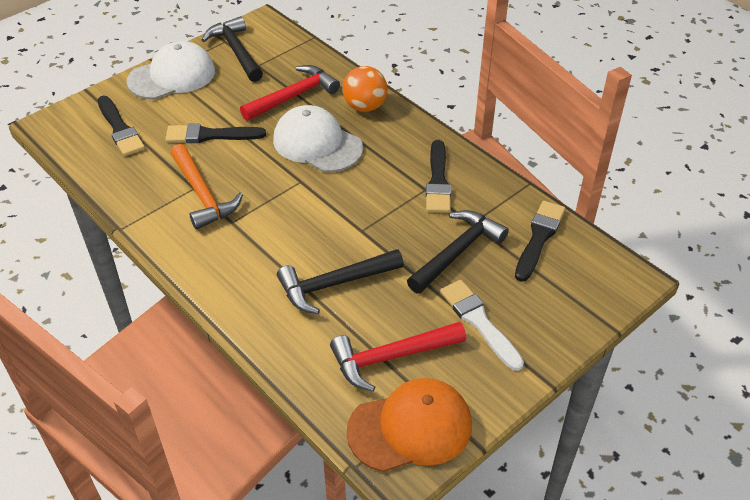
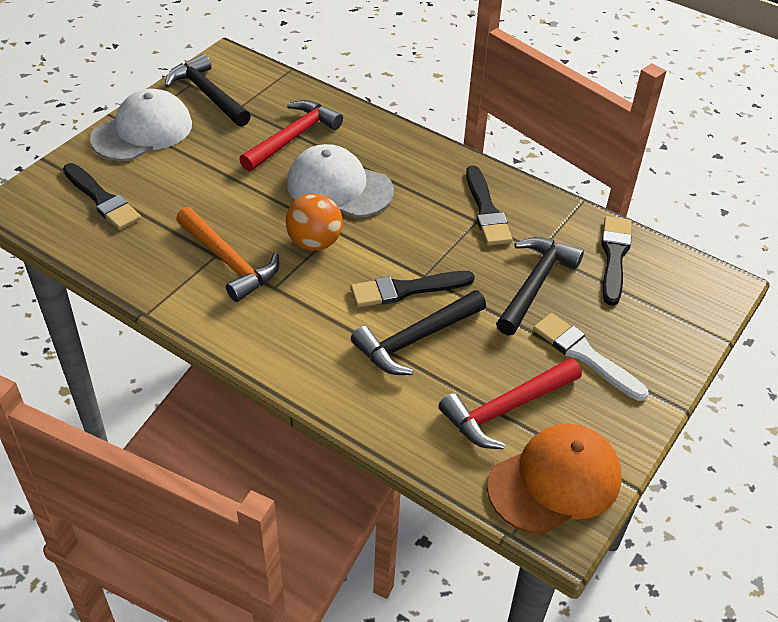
camera: 15 degrees left, 0 degrees up
(210, 135) = (213, 193): black brush -> black brush (406, 289)
(365, 106) = (377, 139): orange ball -> orange ball (314, 242)

